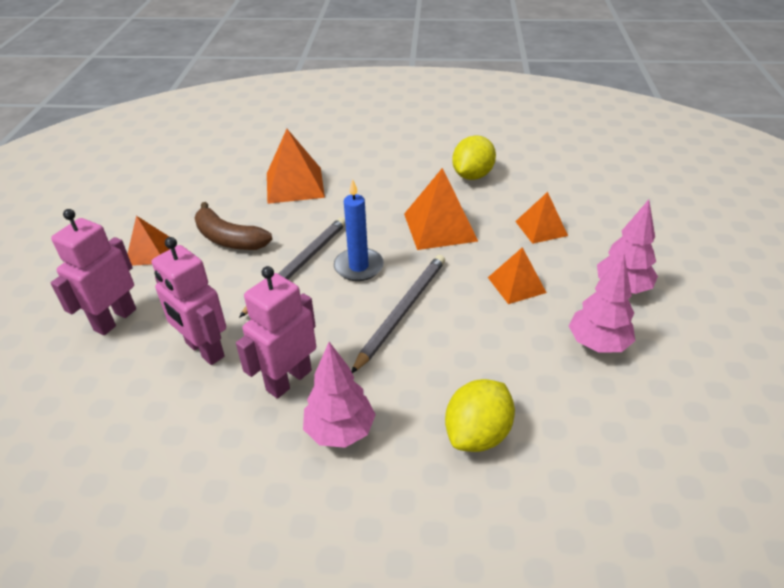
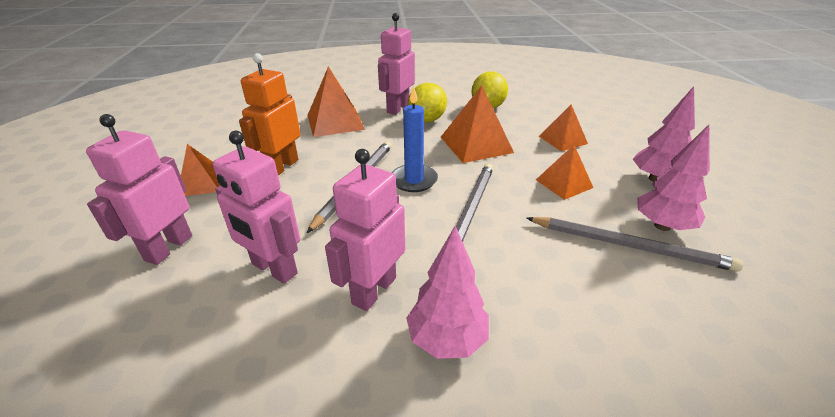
camera: 10 degrees left, 5 degrees down
(229, 239) = (282, 167): brown banana -> orange robot
(368, 170) = (397, 108): none -> pink robot
(477, 434) = (594, 324): yellow lemon -> yellow lemon (427, 120)
(551, 362) = (629, 246): none -> grey pencil

